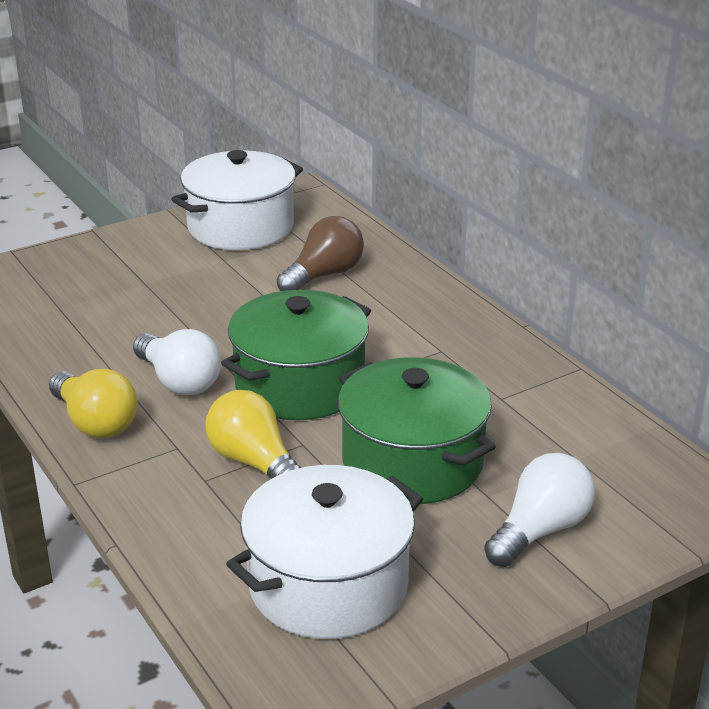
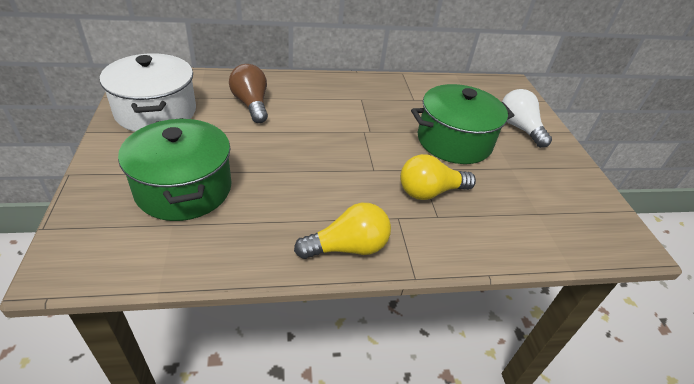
camera: 70 degrees left, 10 degrees up
(179, 381) = (324, 194): white light bulb -> none
(300, 385) = (362, 151): green pot -> green pot (184, 189)
(328, 585) = (546, 201): white pot -> none

